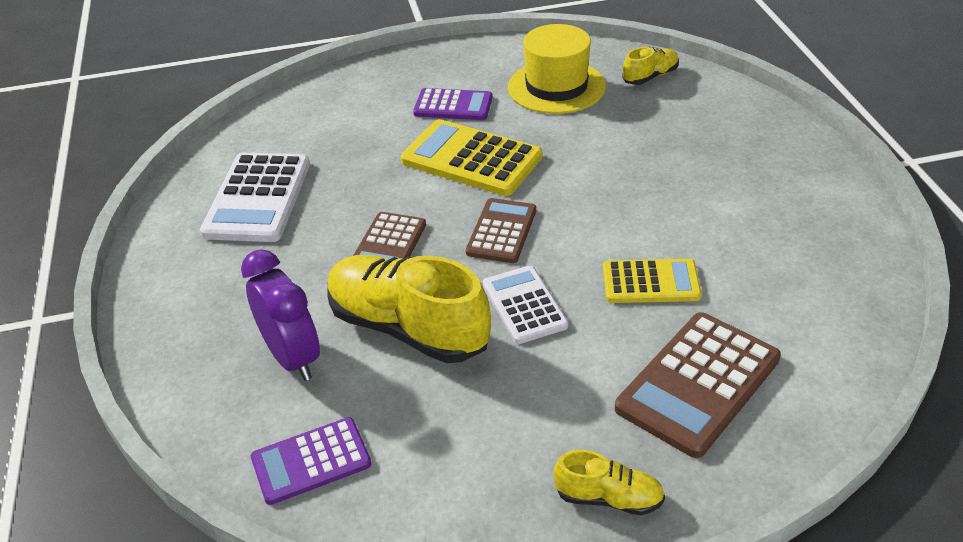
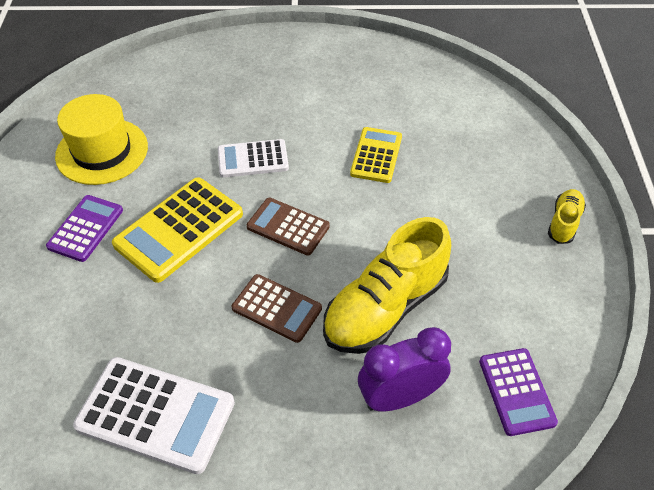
camera: 80 degrees left, 10 degrees up
(524, 305) = (379, 229): white calculator -> white calculator (253, 159)
(650, 77) = (125, 92): yellow shoe -> none
(698, 384) = (477, 157): brown calculator -> none

